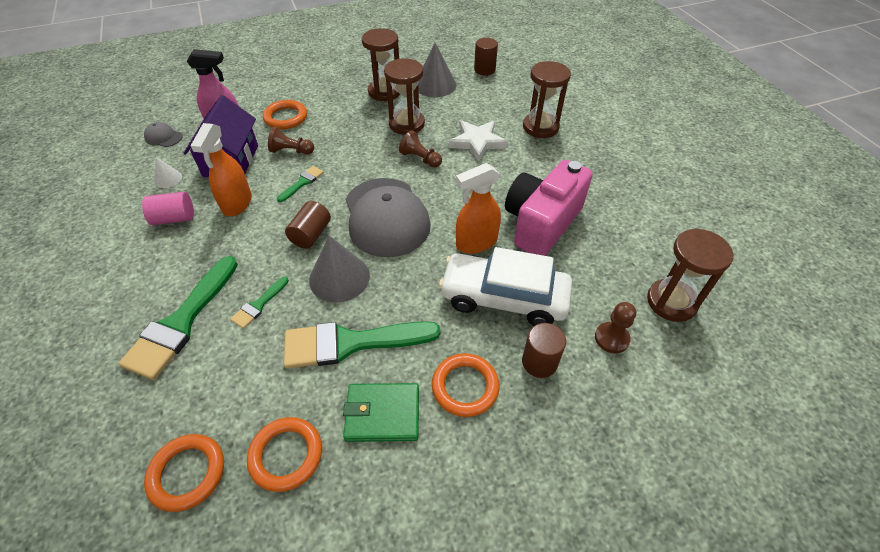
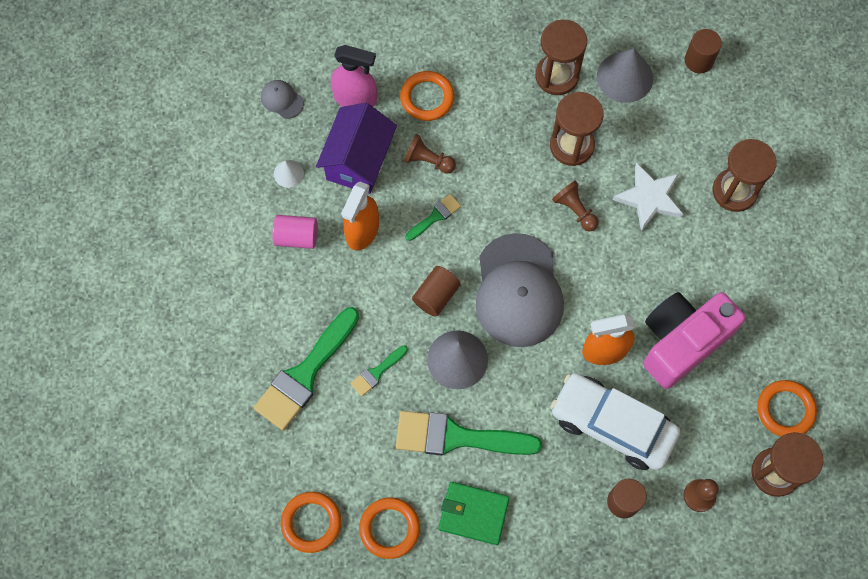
camera: 15 degrees right, 20 degrees up
(465, 387) = (549, 507): orange ring -> orange ring (785, 410)

